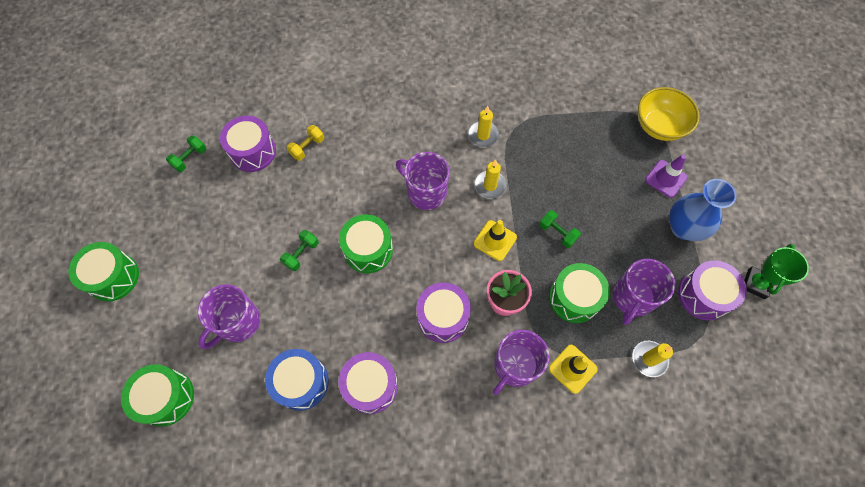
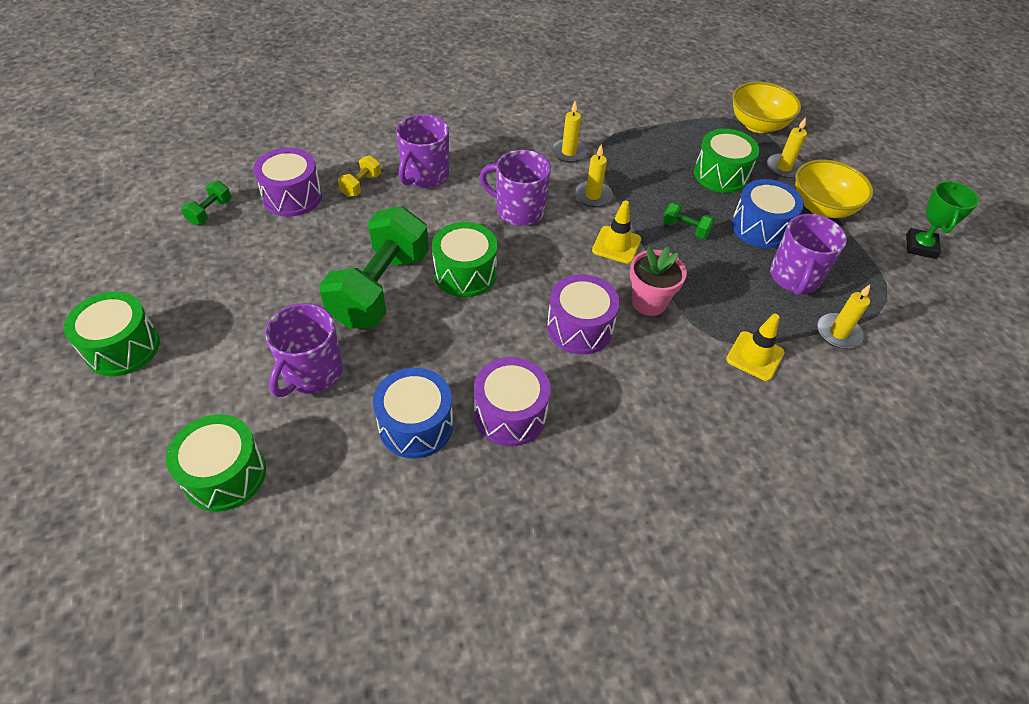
camera: 15 degrees left, 15 degrees down
(301, 254) = (380, 288): green dumbbell -> green dumbbell, size x2.40
(514, 366) = (685, 364): purple mug -> purple mug (424, 175)
(574, 298) = (729, 287): green drum -> green drum (721, 175)
(621, 241) = (760, 227): none -> blue drum
(665, 179) = (784, 168): purple traffic cone -> yellow candle
(683, 228) = (822, 207): blue vase -> yellow bowl
(703, 295) = (870, 264): purple drum -> none

